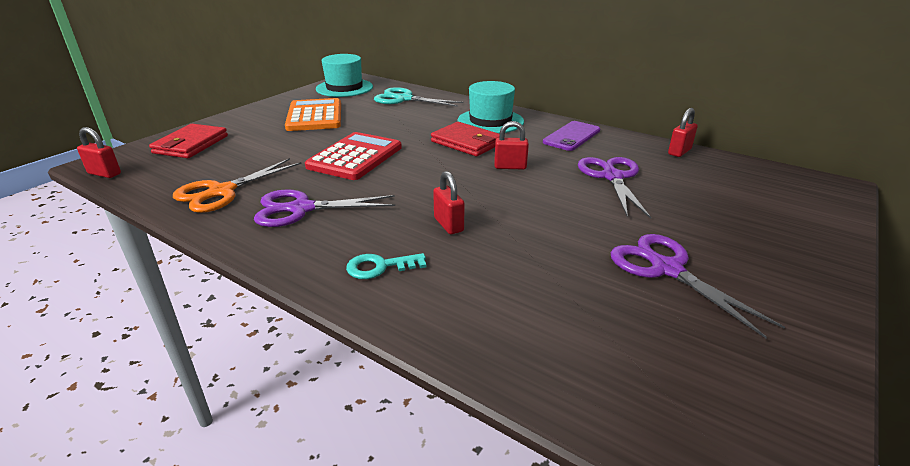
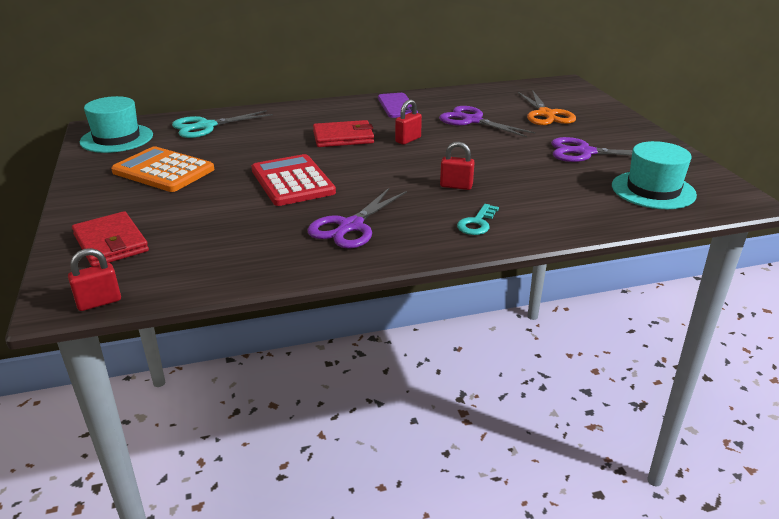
camera: 50 degrees left, 0 degrees up
(221, 192) = (260, 251): orange scissors -> orange scissors (546, 114)
(490, 121) = (321, 117): turquoise hat -> turquoise hat (653, 190)
(679, 152) = (472, 92): red padlock -> none

